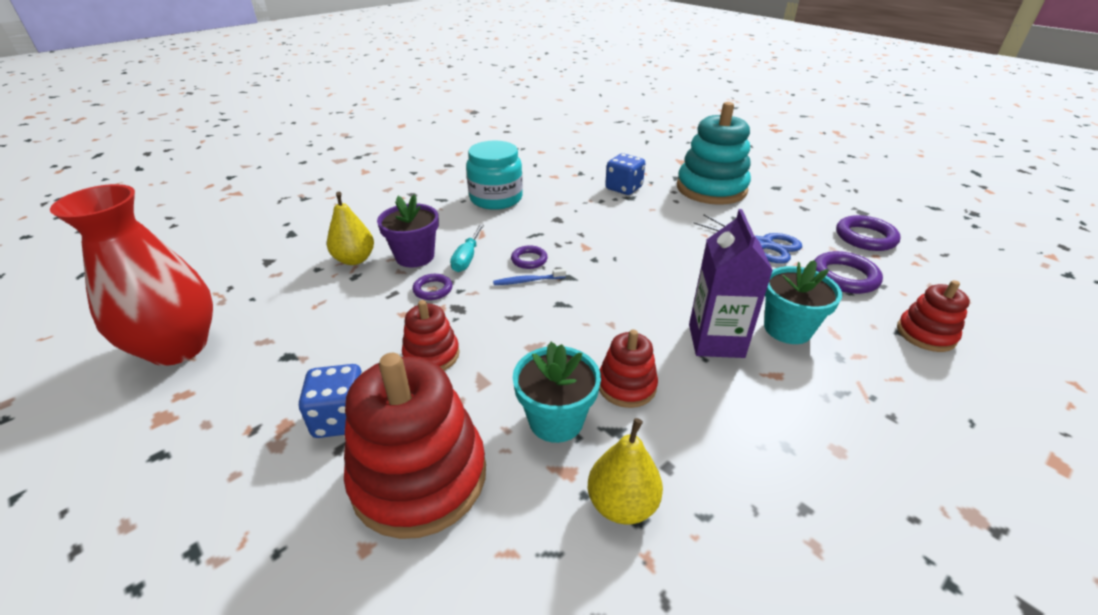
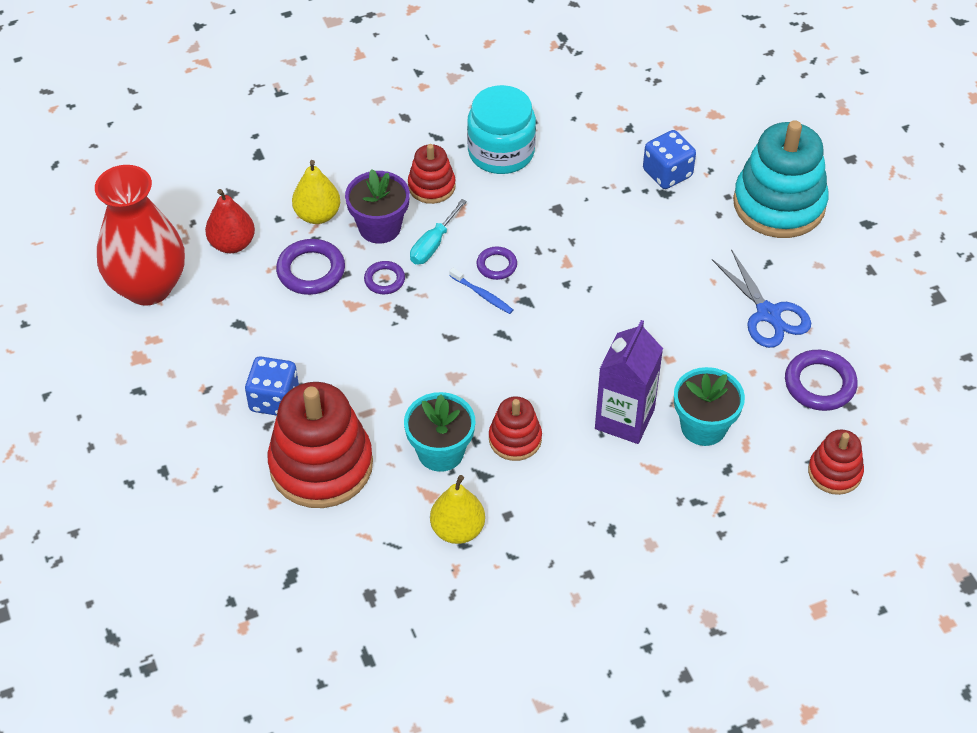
camera: 20 degrees right, 15 degrees up
(273, 295) = (232, 244): none -> red pear
(431, 355) = (361, 358): red stacking toy -> red stacking toy (431, 186)
(528, 281) = (482, 295): blue toothbrush -> blue toothbrush turned 150 degrees counterclockwise
(865, 237) = (900, 337): purple ring -> purple ring (311, 270)

